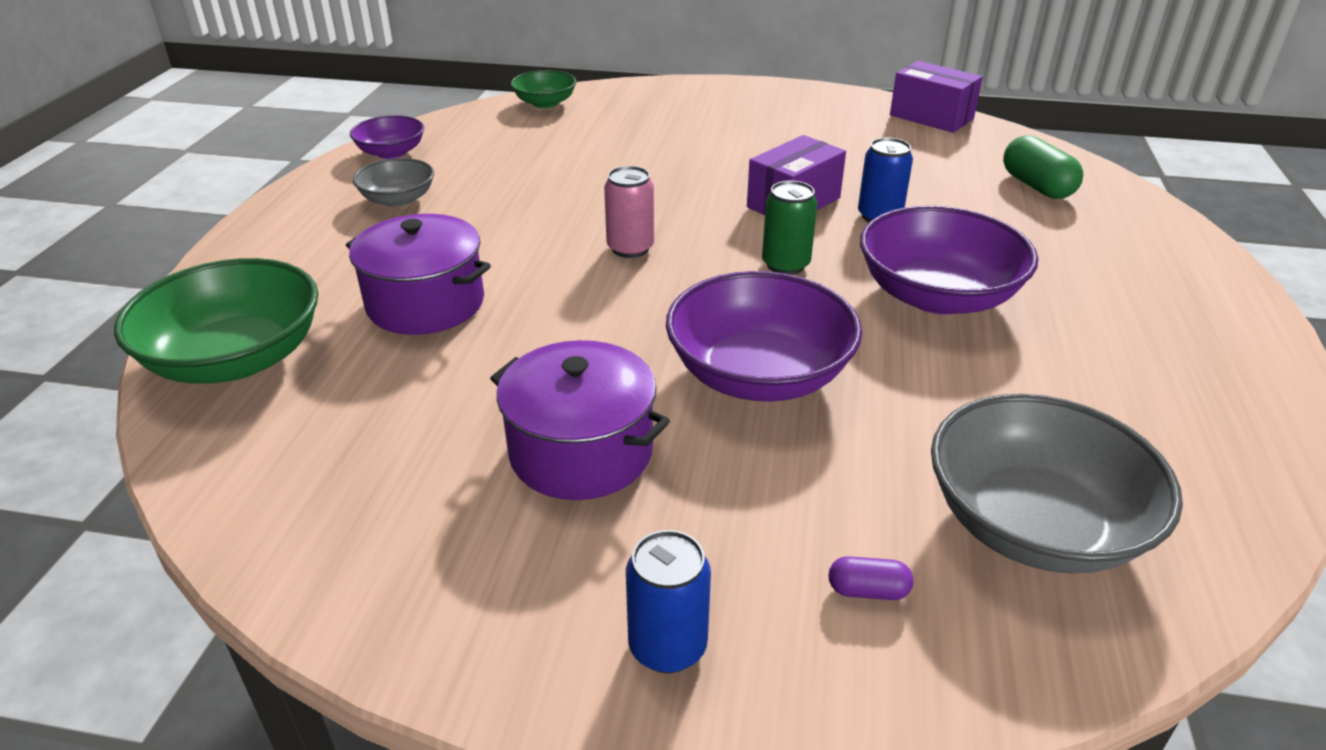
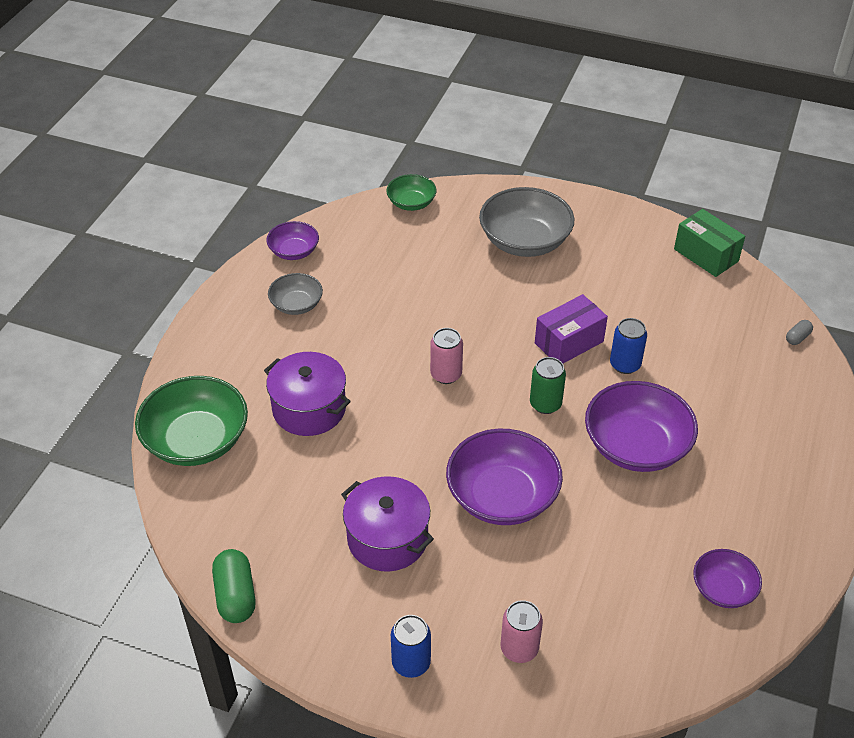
camera: 10 degrees right, 10 degrees up
(868, 591) = (519, 648): purple capsule -> pink can
(931, 117) = (706, 255): purple box -> green box
(1033, 524) = (623, 623): grey bowl -> grey bowl (524, 241)
(1036, 186) = (752, 347): green capsule -> green capsule (235, 595)
(1088, 174) = (797, 338): none -> grey capsule
(1169, 453) = (723, 589): none -> purple bowl

